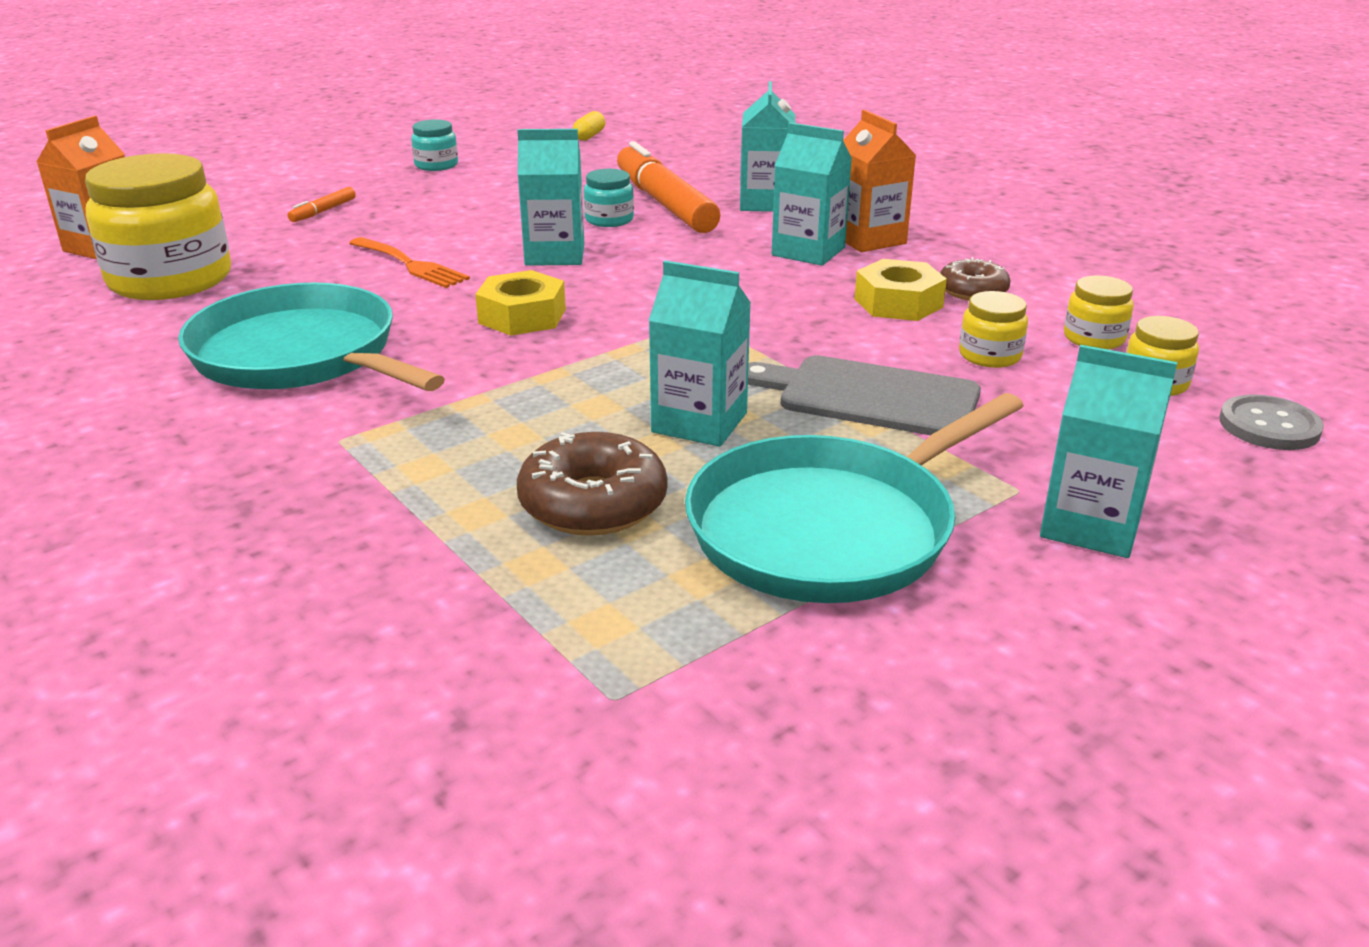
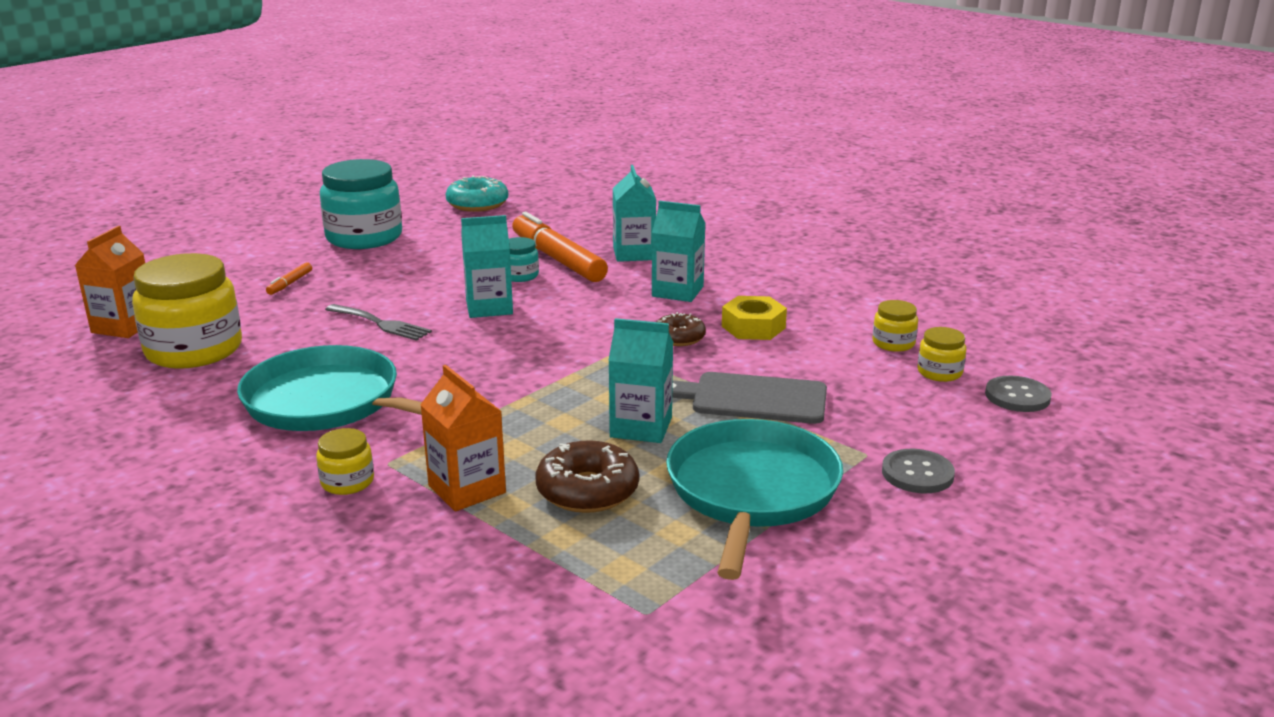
camera: 10 degrees left, 5 degrees down
(411, 265) = (381, 324): orange fork -> grey fork
(436, 165) = (364, 237): turquoise jar -> turquoise jar, size x2.19
(522, 316) = (484, 358): yellow nut -> none
(589, 136) = (477, 204): yellow capsule -> turquoise donut
(830, 528) = (751, 491): turquoise pan -> turquoise pan turned 150 degrees clockwise
(868, 239) = (718, 278): orange carton -> orange carton (467, 489)
(972, 291) = (803, 314): brown donut -> brown donut (679, 337)
(990, 355) = (826, 362): yellow jar -> yellow jar (347, 482)
(1090, 526) = (917, 473): turquoise carton -> grey button

